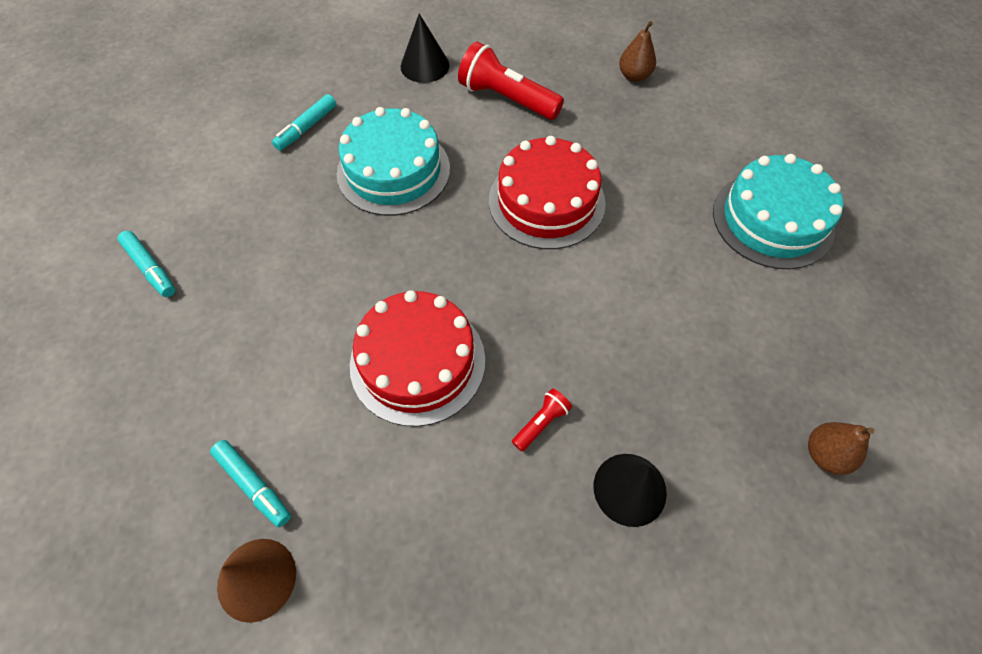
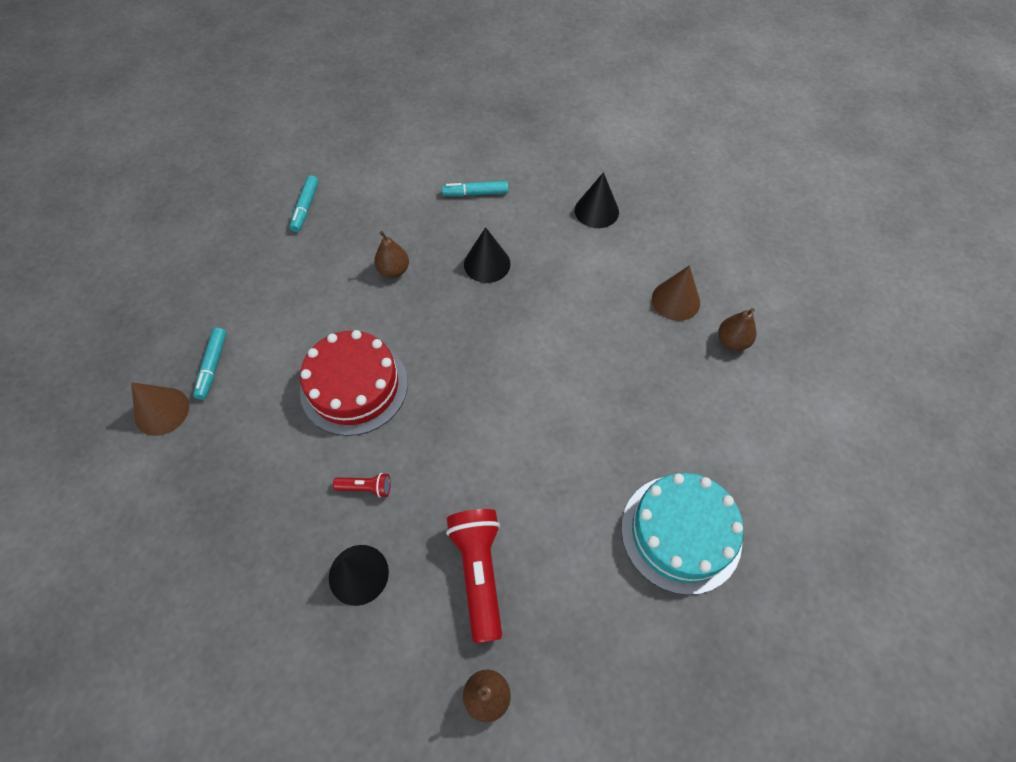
camera: 50 degrees right, 0 degrees up
(319, 244) = (393, 270): none -> brown pear
(393, 171) = (487, 264): turquoise cake -> black cone
(507, 99) = (618, 279): red flashlight -> red flashlight (479, 573)
(546, 201) = (547, 368): red cake -> none
(564, 80) = (675, 300): none -> brown cone

